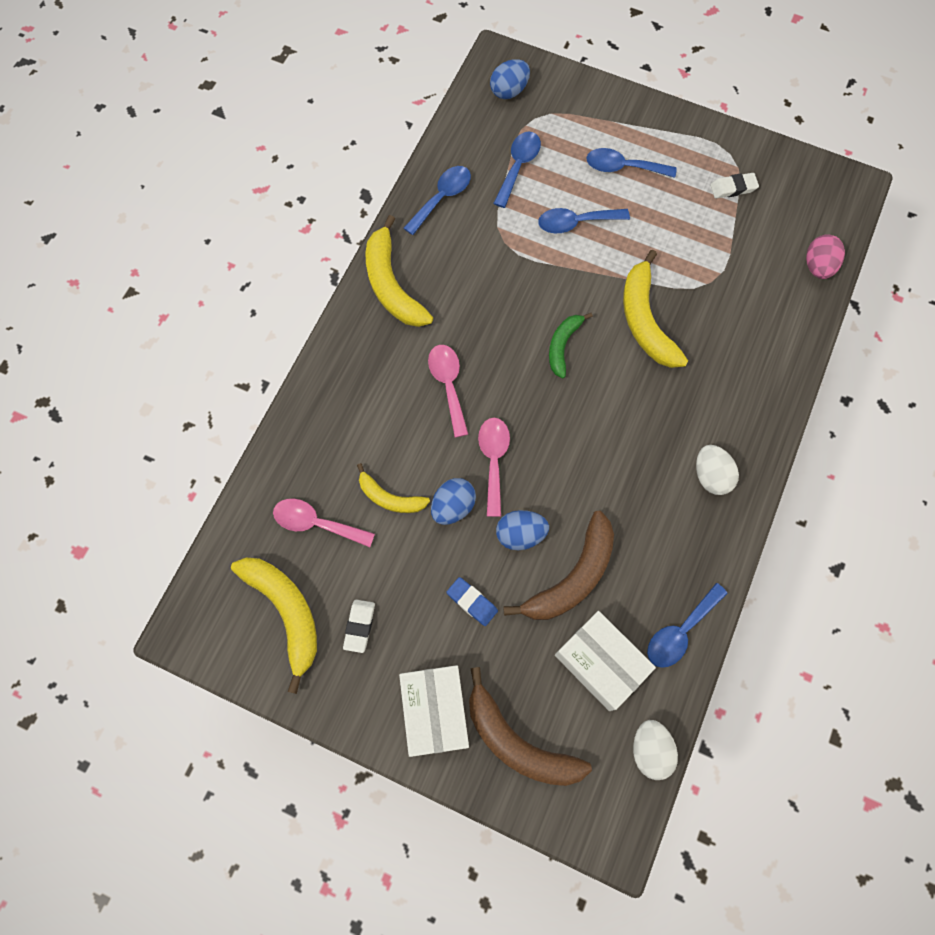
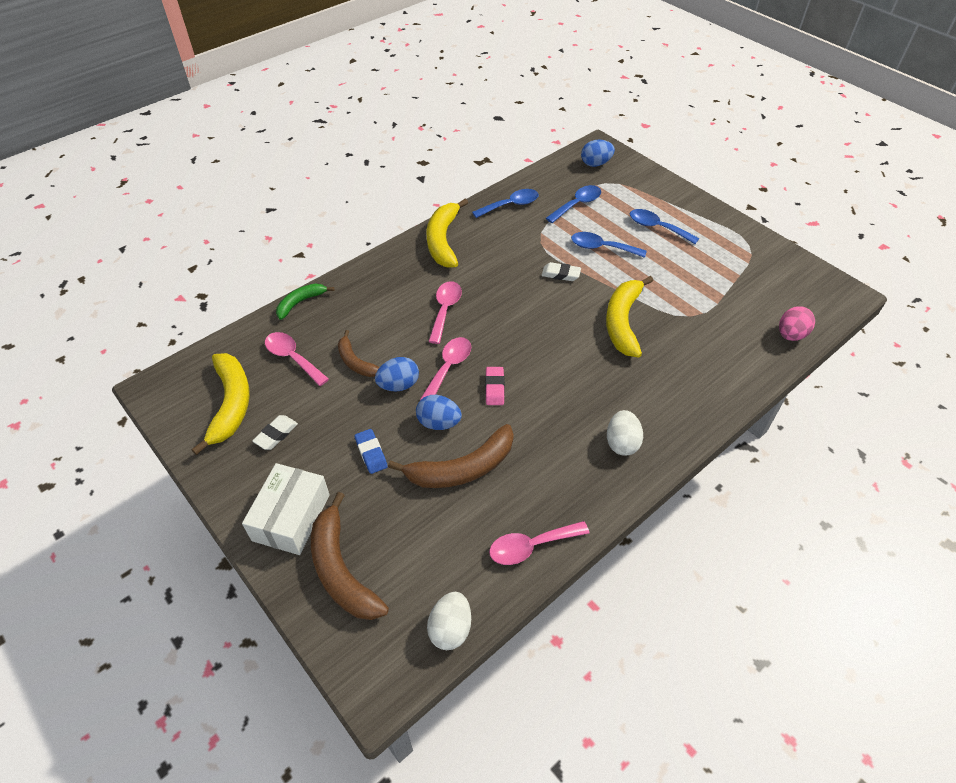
camera: 25 degrees right, 20 degrees down
(389, 498) = (355, 362): yellow banana -> brown banana
(555, 466) = (494, 388): none -> pink eraser
(563, 345) = (547, 315): green banana -> green banana (300, 302)
(601, 663) = (448, 540): white box -> none
(680, 631) = (531, 546): blue spoon -> pink spoon
(733, 188) = (740, 265): white eraser -> white eraser (560, 274)

